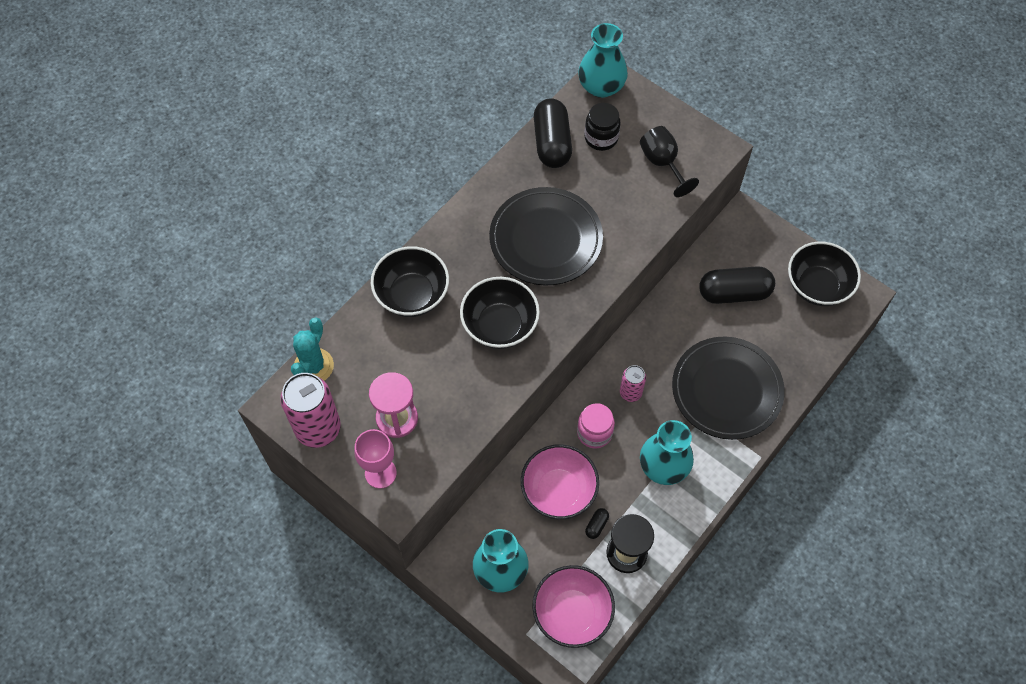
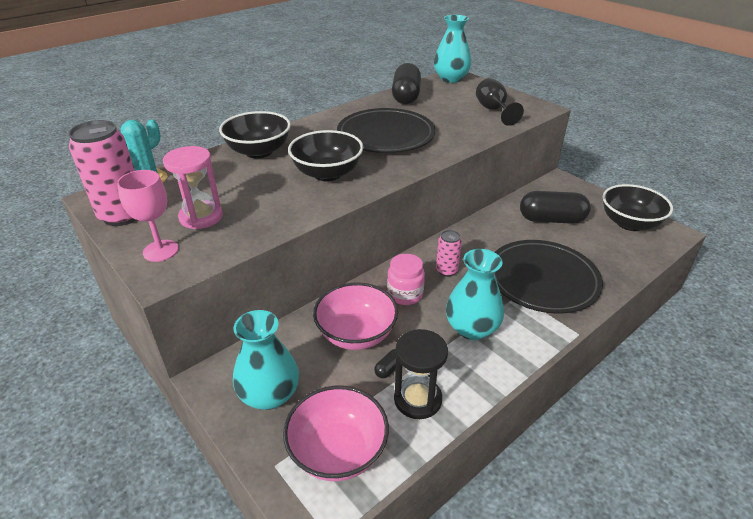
camera: 10 degrees right, 25 degrees down
(601, 138) = (445, 97): black jar -> none

